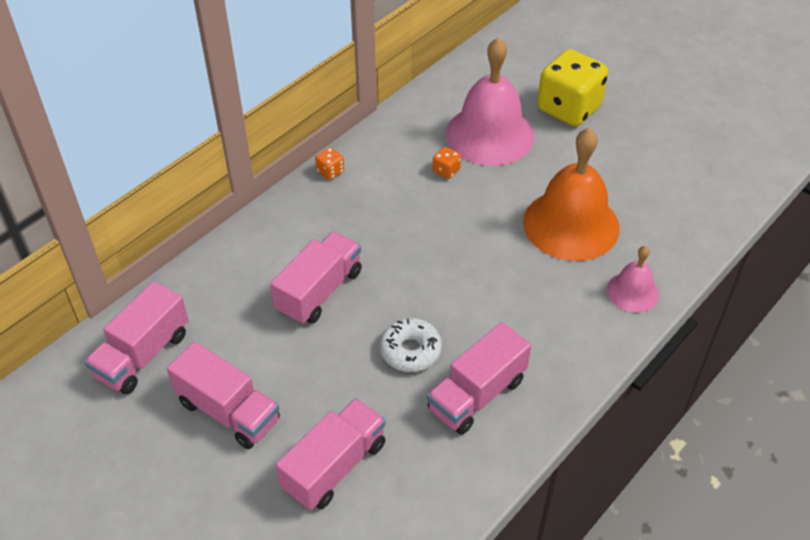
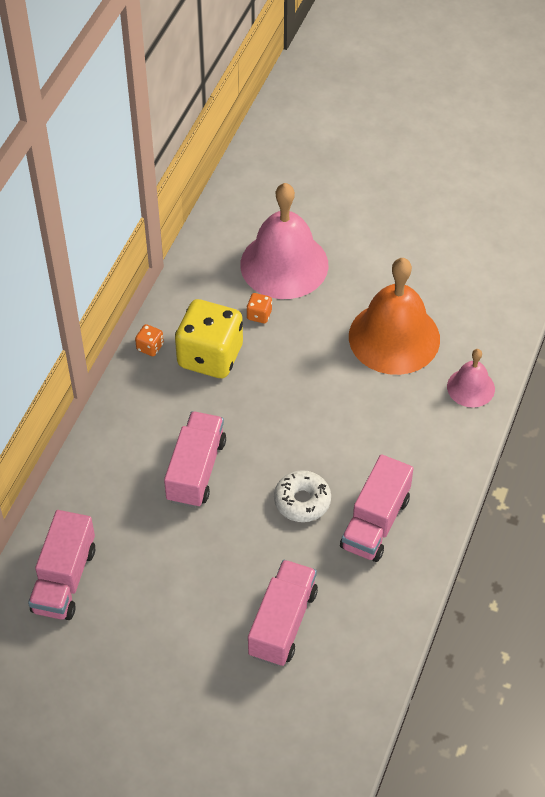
camera: 20 degrees left, 5 degrees up
(228, 411) = (168, 605): pink truck -> none
(568, 108) = (347, 216): yellow dice -> yellow dice (210, 356)

